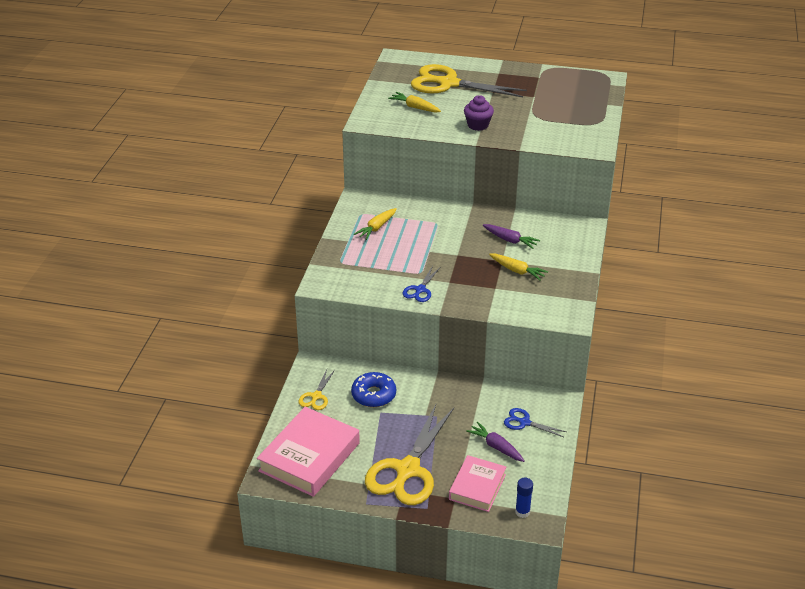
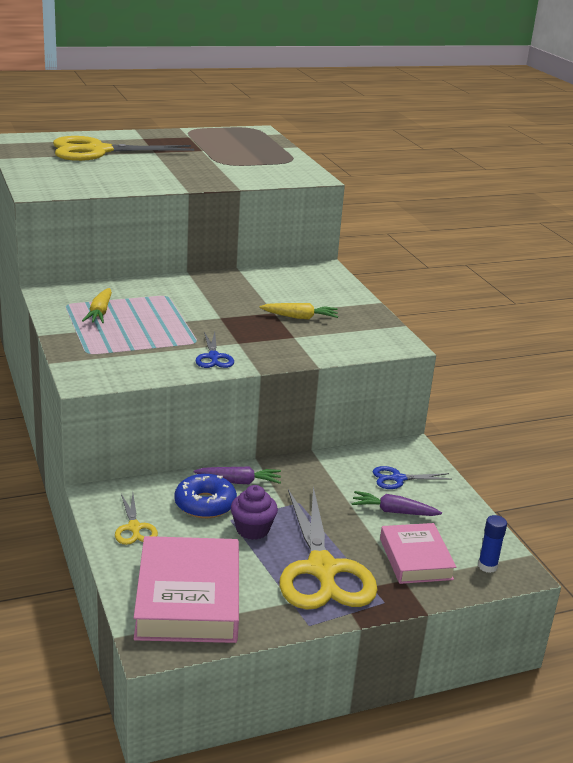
camera: 35 degrees left, 10 degrees down
(415, 107) = (81, 173): yellow carrot -> none
(478, 125) = (171, 177): purple cupcake -> purple cupcake (252, 529)
(510, 240) = (263, 294): purple carrot -> purple carrot (239, 482)

